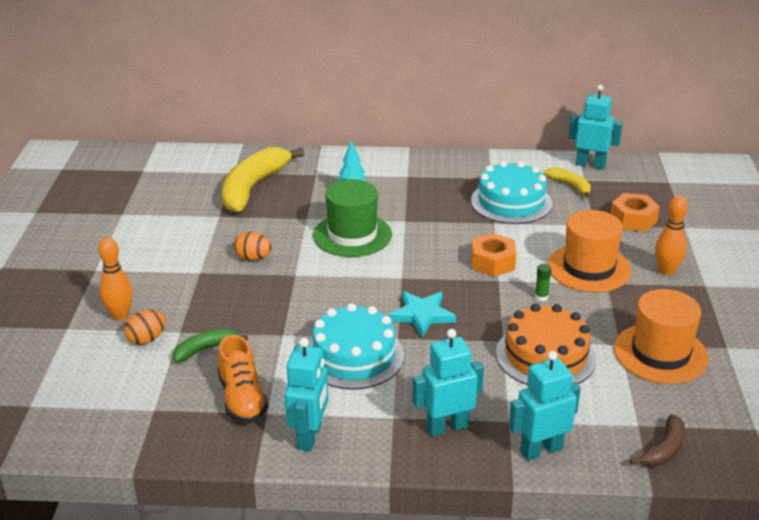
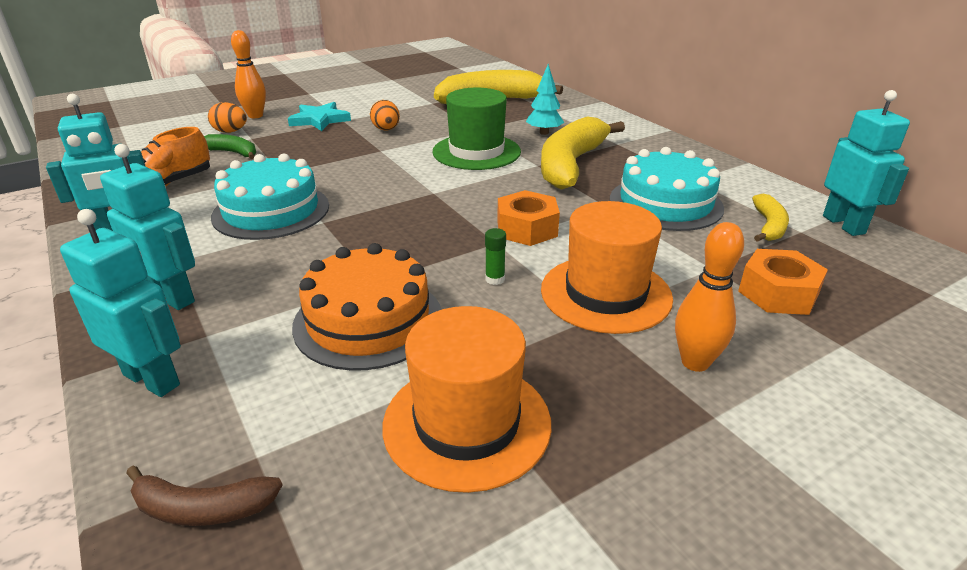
camera: 55 degrees right, 0 degrees up
(420, 208) = (571, 164): none -> yellow banana
(421, 315) = (376, 221): turquoise star -> turquoise star (319, 120)

